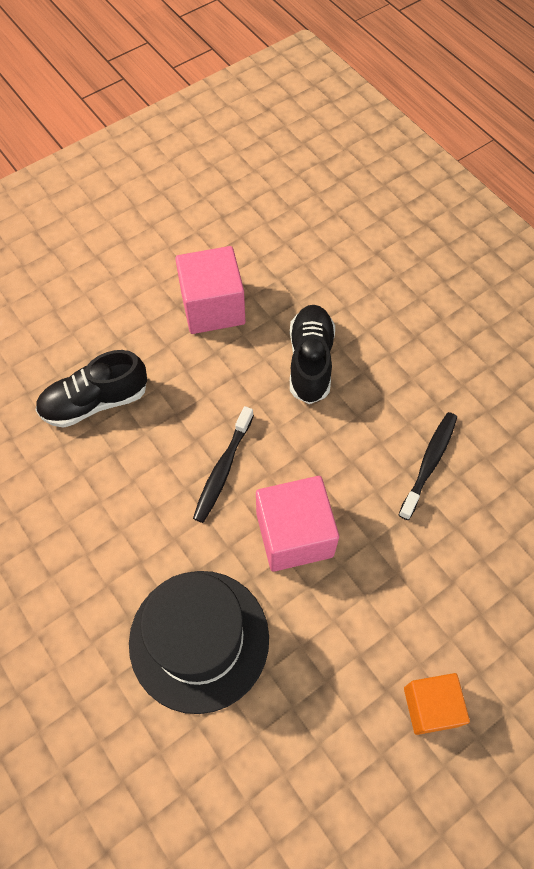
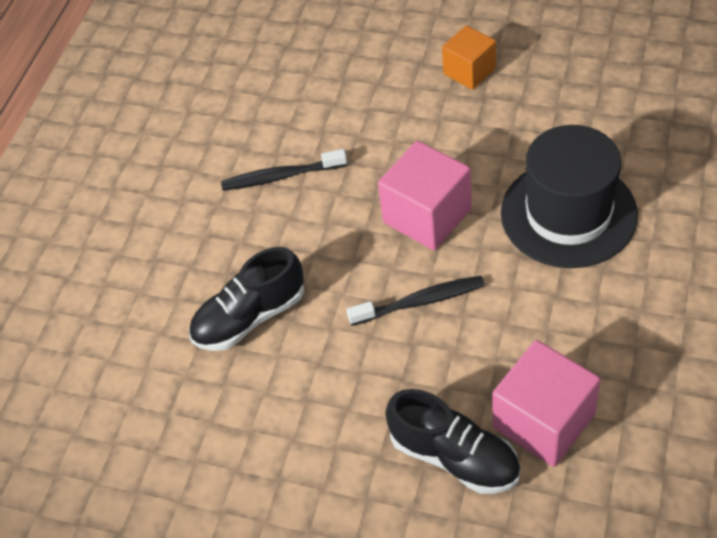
camera: 120 degrees left, 10 degrees down
(213, 307) = (254, 443): pink cube -> pink cube (543, 421)

